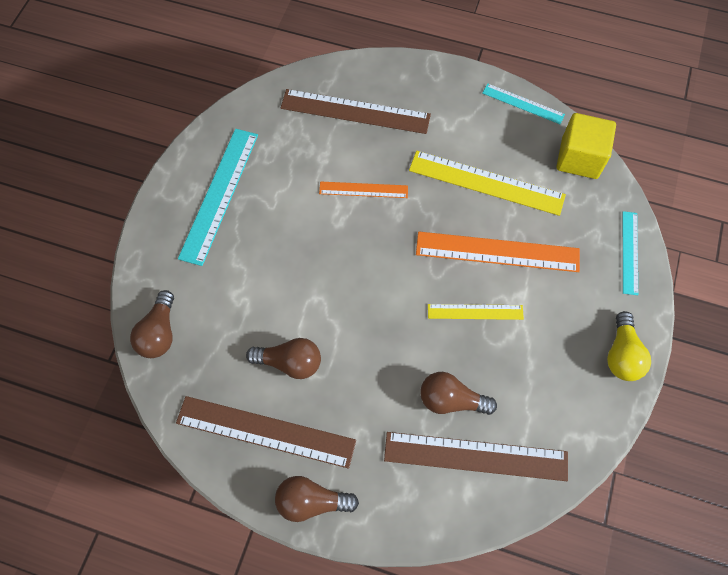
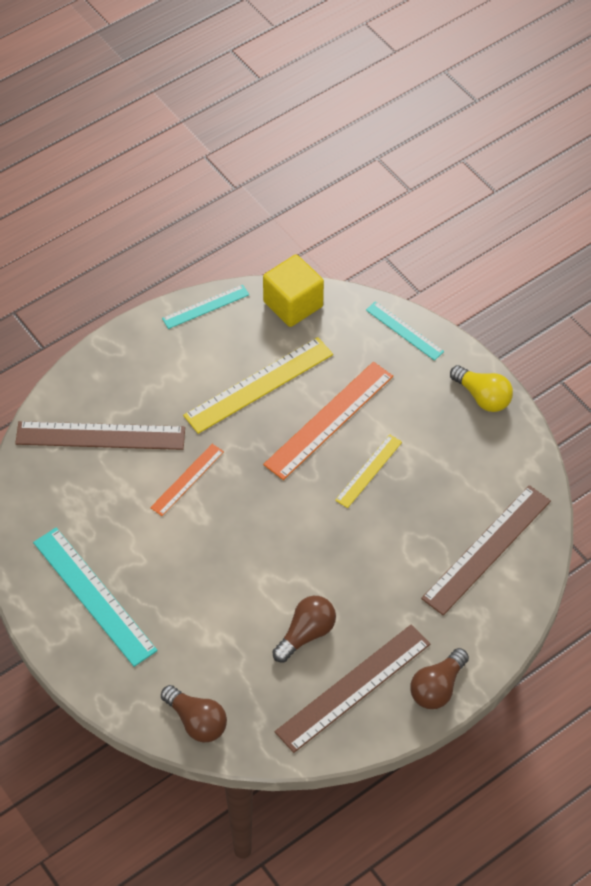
camera: 55 degrees left, 10 degrees down
(355, 112) = (100, 436): brown ruler -> brown ruler turned 45 degrees clockwise
(451, 400) = (429, 536): brown light bulb -> none

